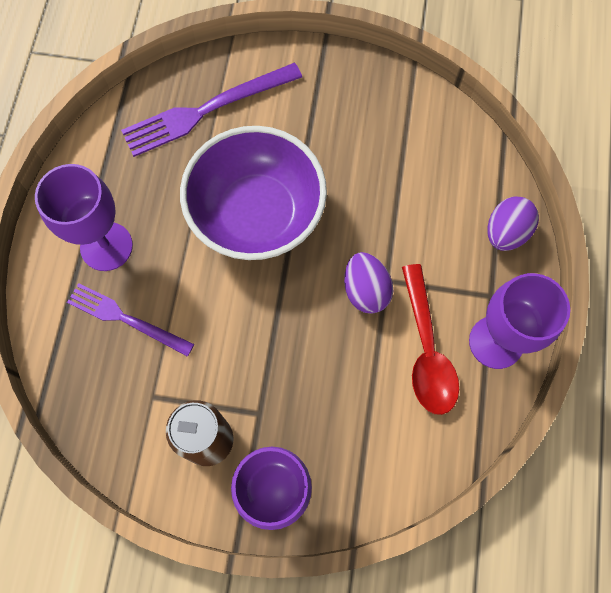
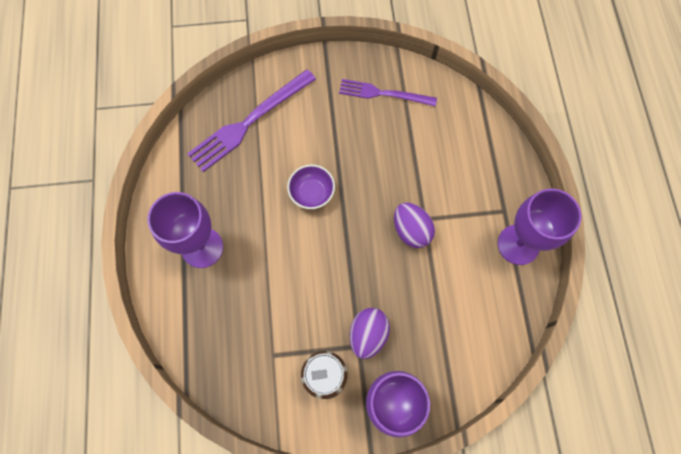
camera: 15 degrees left, 0 degrees up
(126, 319) = (234, 300): purple fork -> purple fork (383, 94)
(257, 214) = (312, 193): purple bowl -> purple bowl, size x0.43
(426, 350) = (469, 264): red spoon -> none
(505, 232) = (501, 160): purple egg -> purple egg (368, 334)

